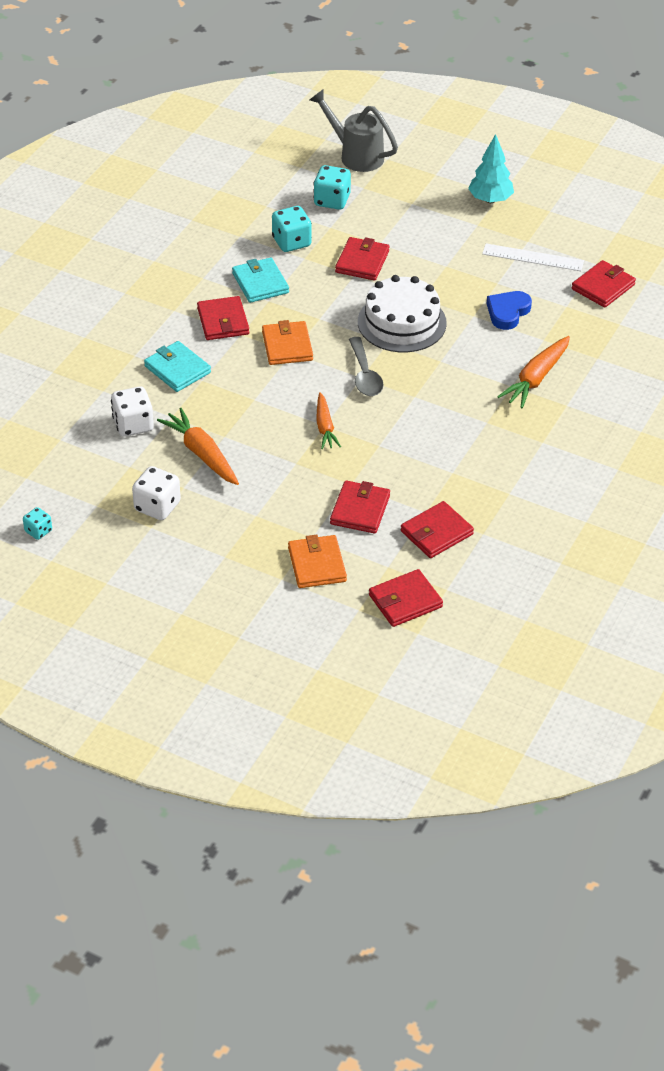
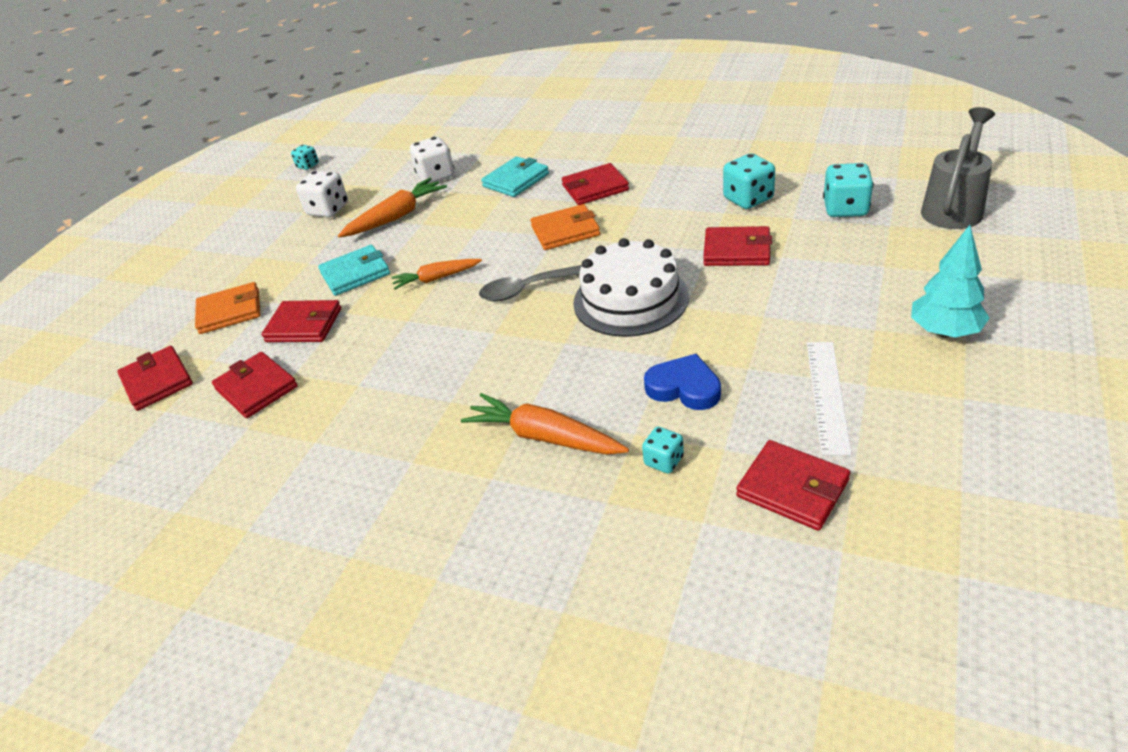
camera: 90 degrees right, 5 degrees down
(260, 283) = (666, 195): turquoise wallet -> turquoise wallet (355, 273)
(570, 331) = (664, 461): none -> turquoise dice

